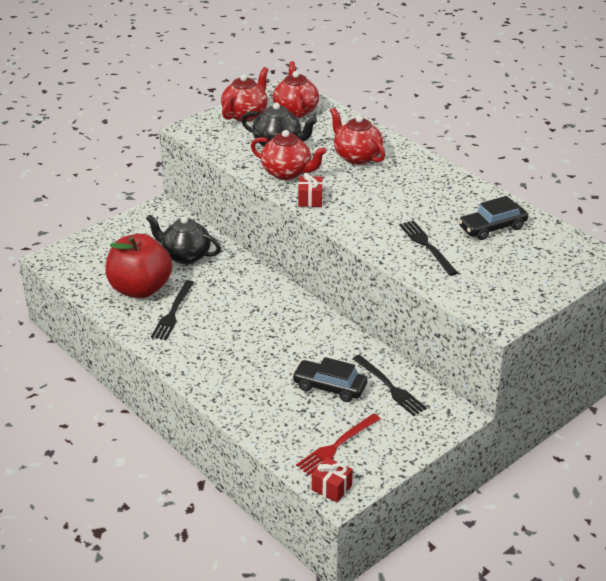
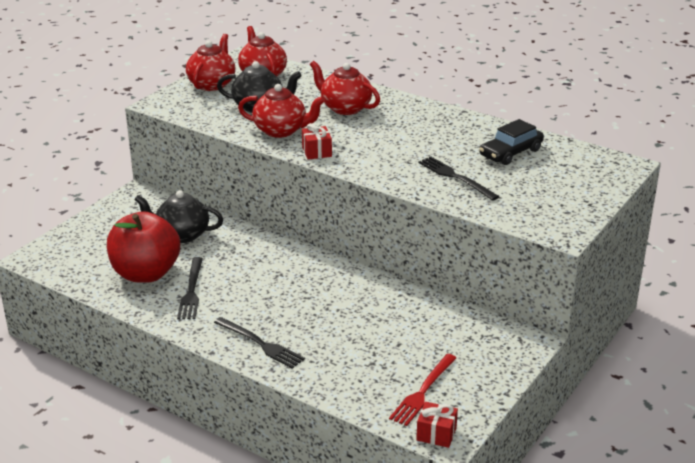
camera: 15 degrees left, 5 degrees down
(329, 387) = (389, 336): black car -> none
(389, 387) = (450, 326): black fork -> black fork (260, 344)

